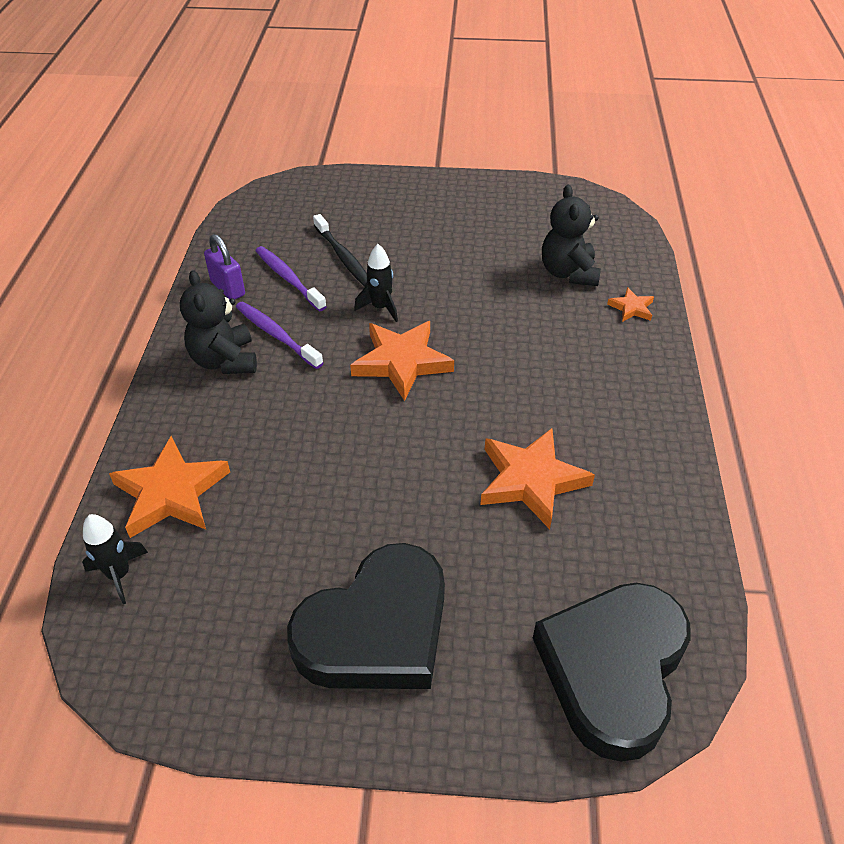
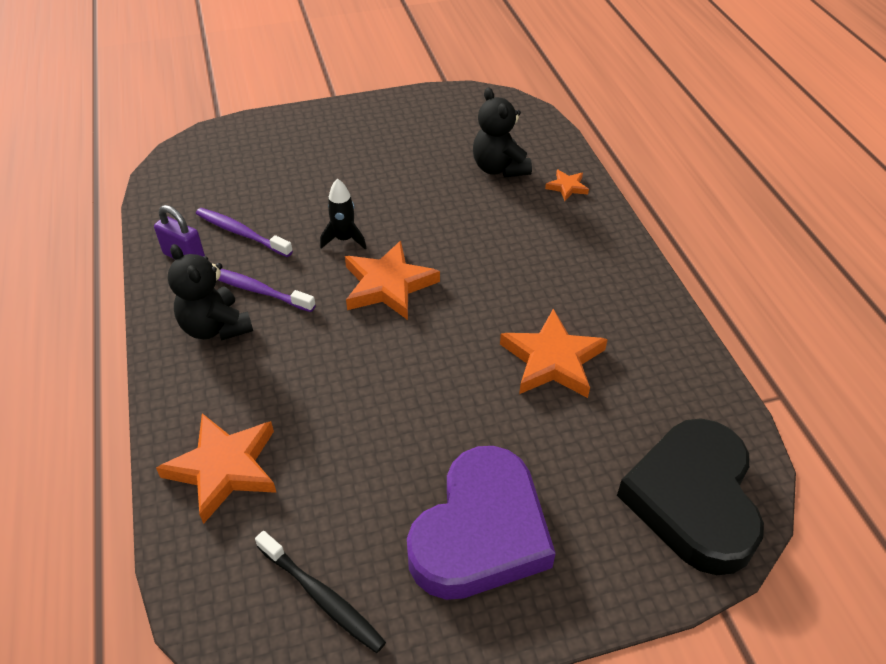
camera: 20 degrees left, 0 degrees up
(119, 574) = (210, 562): black rocket -> none
(343, 257) = (285, 200): black toothbrush -> black toothbrush (322, 597)
(376, 629) = (480, 532): black heart -> purple heart

